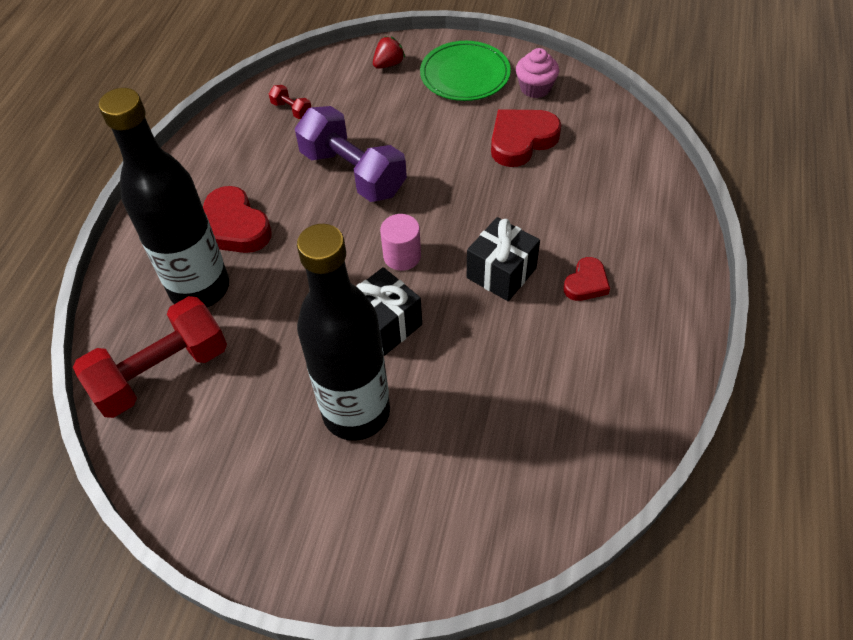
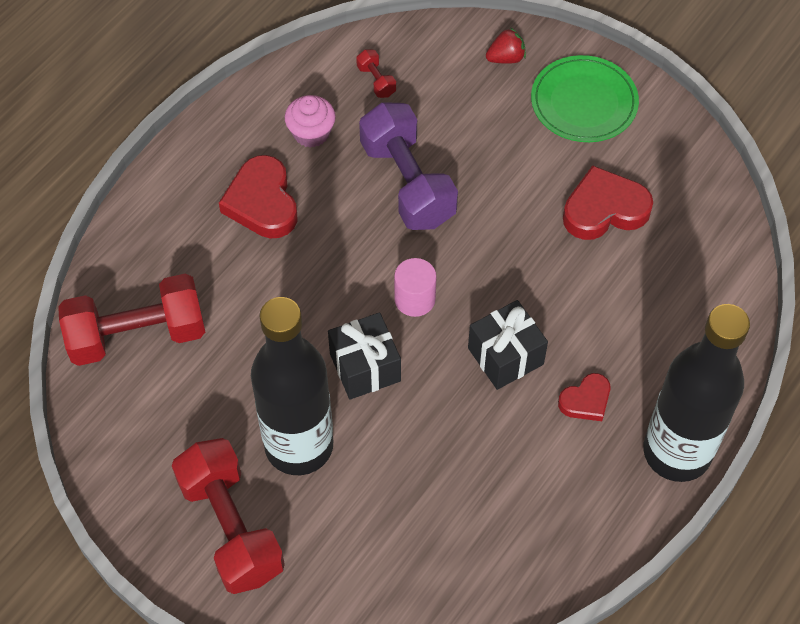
camera: 20 degrees right, 5 degrees up
(200, 288) = (204, 259): black bottle -> black bottle (676, 452)
(324, 511) = (231, 527): none -> red dumbbell
(535, 88) = (654, 148): pink cupcake -> pink cupcake (311, 133)

